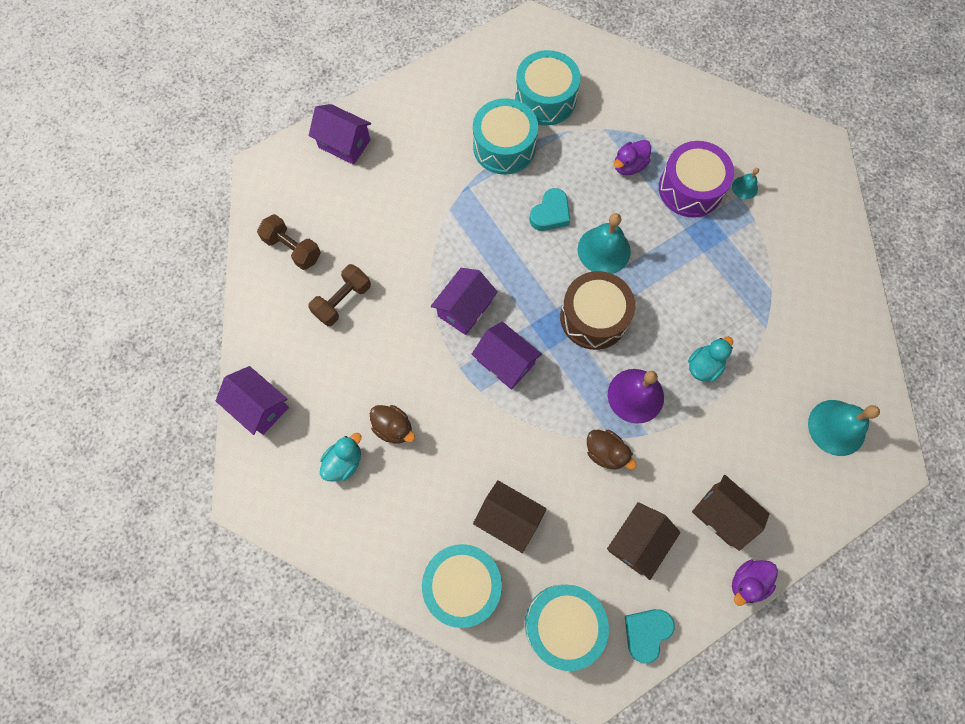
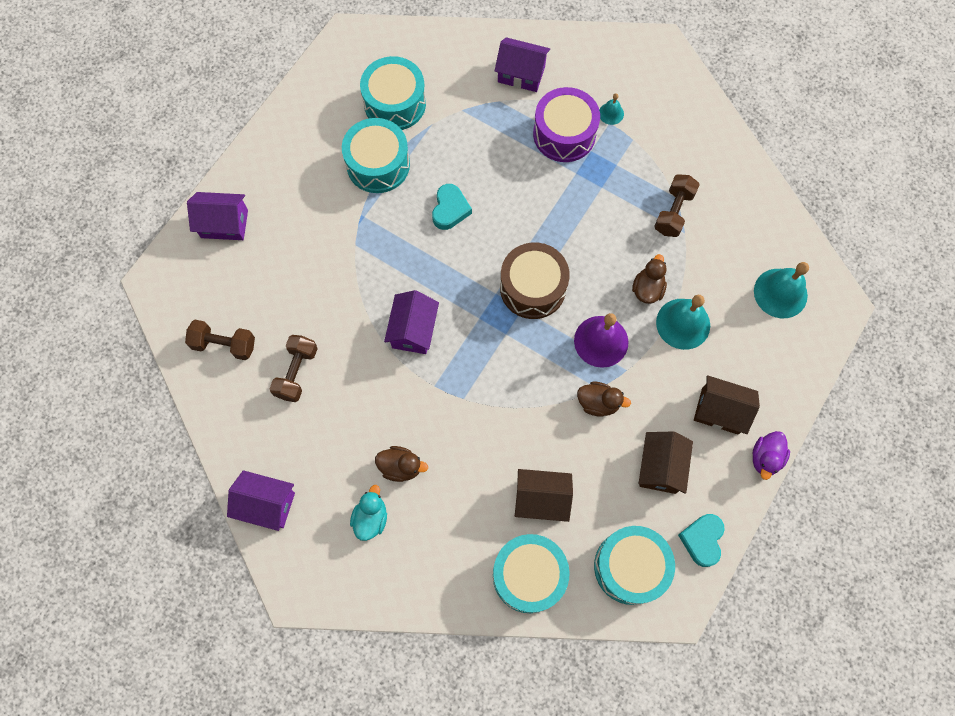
camera: 25 degrees left, 0 degrees up
(505, 362) = (473, 362): purple house -> purple house (521, 74)
(604, 250) = (513, 223): turquoise bell -> turquoise bell (683, 323)
(629, 166) = (500, 135): purple duck -> none
(704, 366) = (647, 289): turquoise duck -> brown duck
(763, 304) = (673, 212): none -> brown dumbbell

